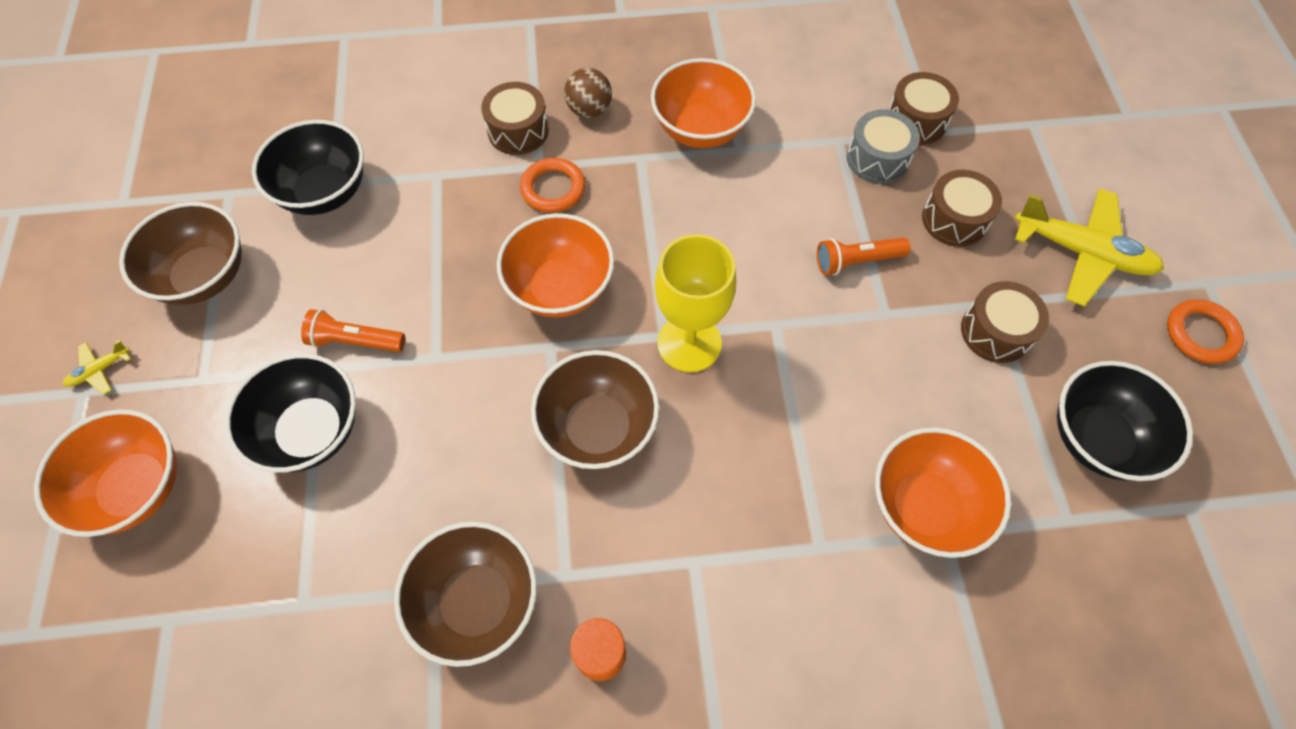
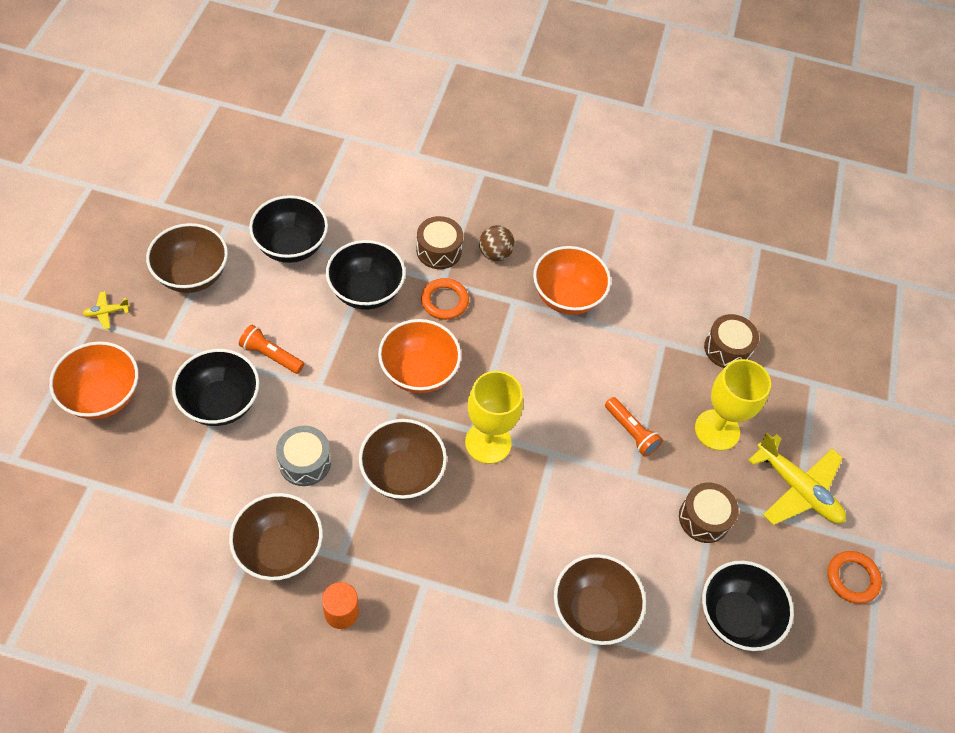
camera: 15 degrees right, 5 degrees down
(447, 213) = (366, 291): none -> black bowl
(856, 261) = (631, 432): orange flashlight -> orange flashlight turned 135 degrees counterclockwise
(877, 158) = (684, 365): grey drum -> grey drum (305, 462)
(924, 506) = (593, 610): orange bowl -> brown bowl
(954, 219) = (717, 430): brown drum -> yellow goblet

